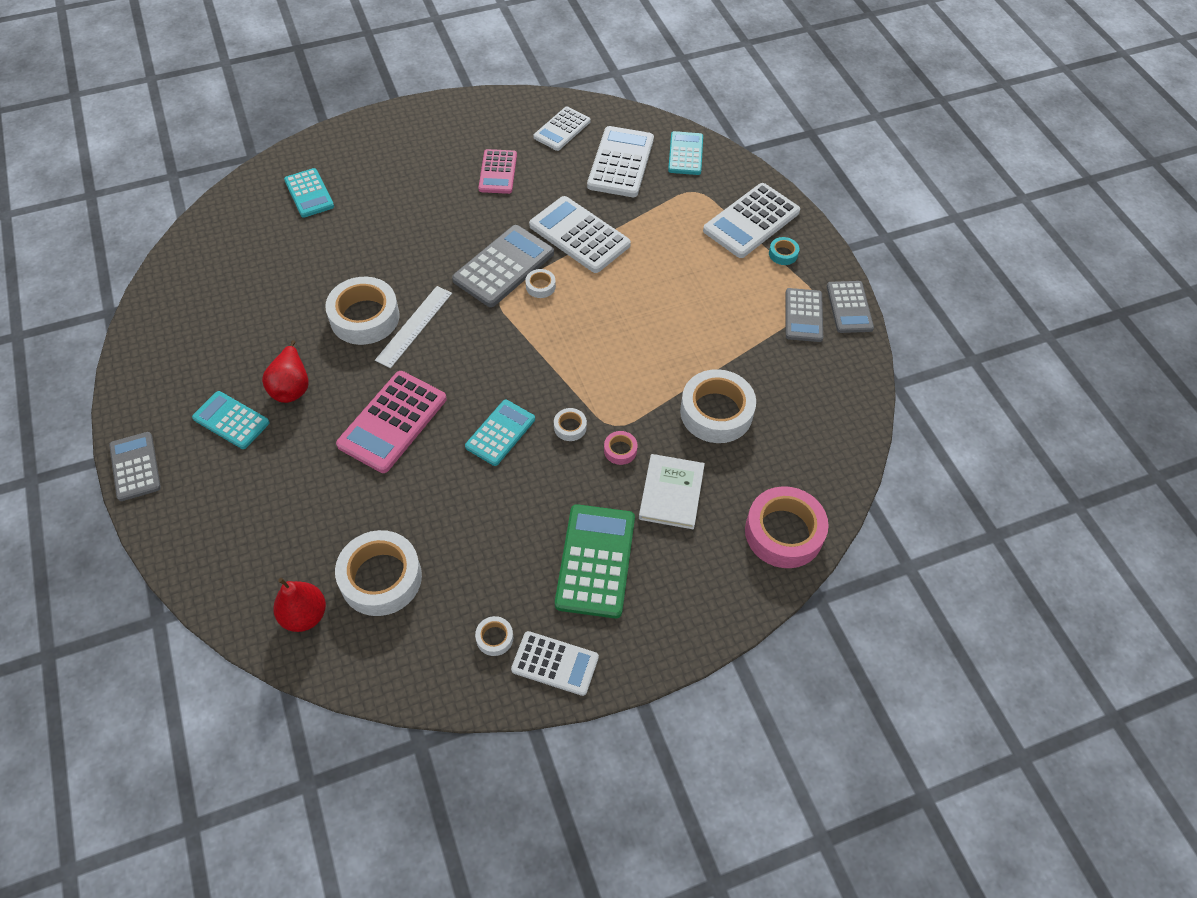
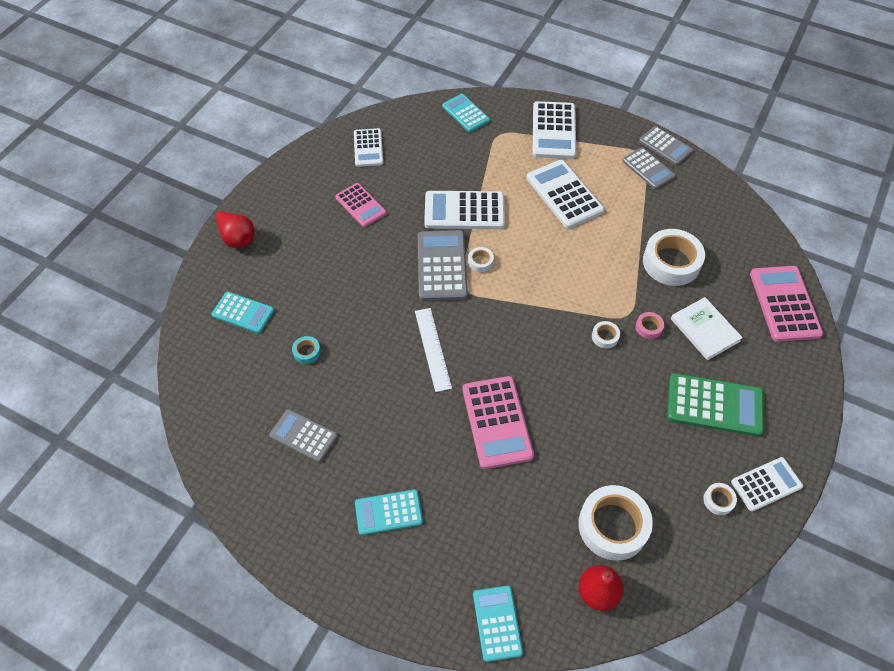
camera: 40 degrees left, 0 degrees up
(135, 467) = (360, 603): grey calculator -> grey calculator (303, 436)
(291, 387) = (401, 455): red pear -> red pear (237, 238)
(364, 317) = (392, 368): white tape -> none
(500, 433) = (570, 374): turquoise calculator -> turquoise calculator (497, 623)
(595, 561) = (714, 405): green calculator -> green calculator turned 135 degrees clockwise
(620, 163) = (432, 146): white calculator -> white calculator (564, 194)
(783, 254) = (594, 139): turquoise tape -> turquoise tape (307, 352)
(783, 532) = (784, 304): pink tape -> pink calculator

